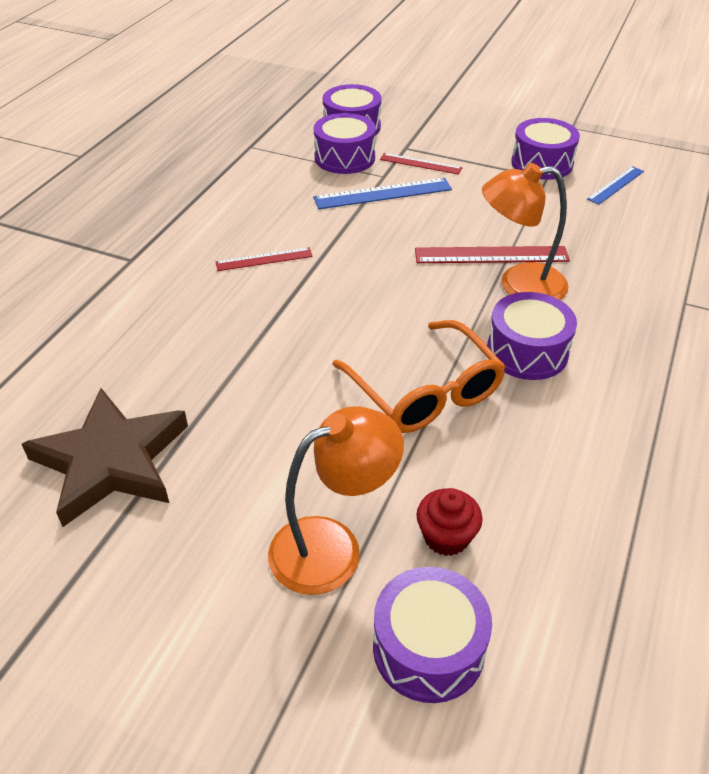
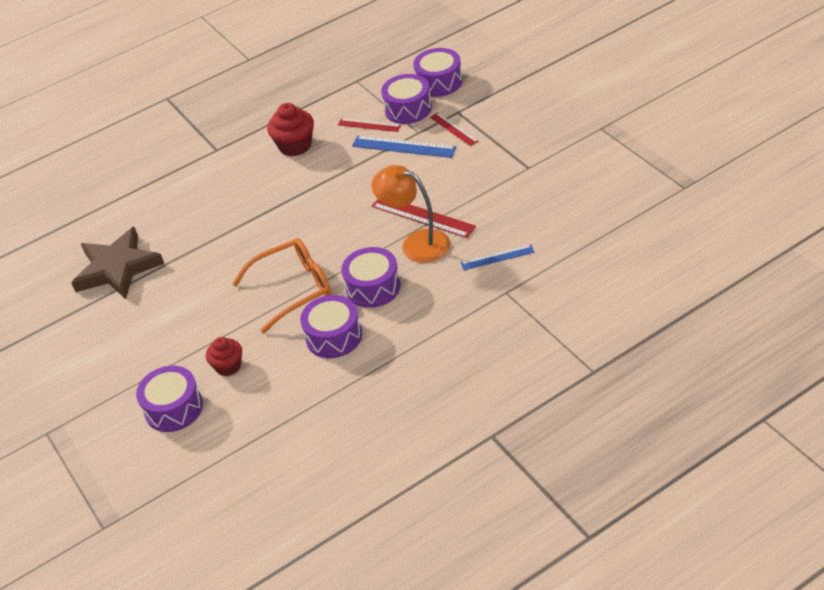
camera: 40 degrees right, 0 degrees up
(242, 227) = (295, 146): none -> red cupcake
(264, 259) = (287, 173): red ruler -> red ruler (369, 125)
(332, 546) = (175, 349): orange lamp -> none
(425, 391) = (293, 289): orange glasses -> orange glasses turned 120 degrees counterclockwise
(542, 163) = (539, 154): purple drum -> purple drum (334, 336)
(615, 185) = (570, 189): blue ruler -> blue ruler (497, 257)

